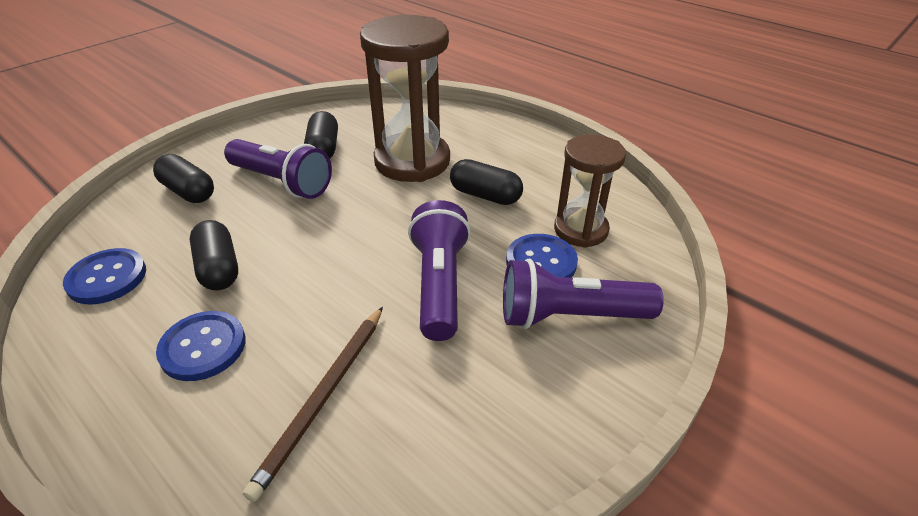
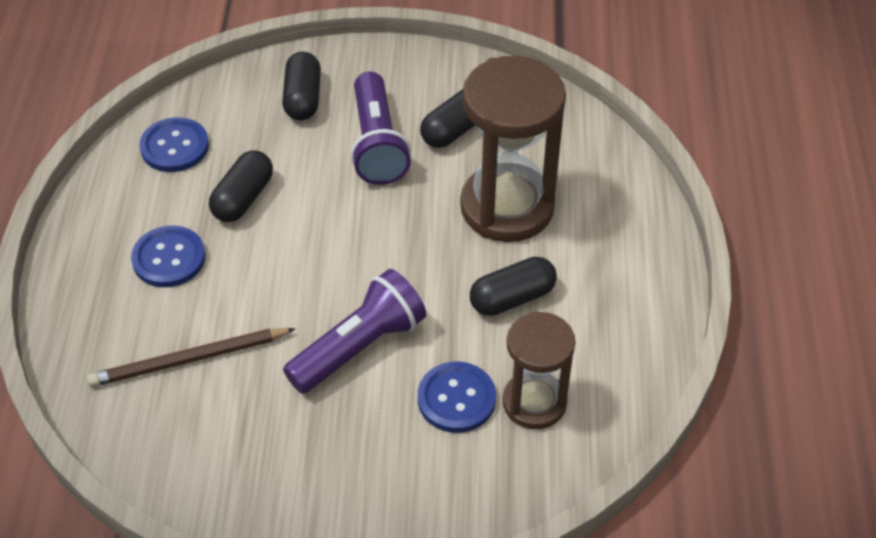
camera: 50 degrees right, 10 degrees up
(485, 195) = (512, 298): black capsule -> black capsule turned 75 degrees clockwise
(569, 316) = (406, 458): purple flashlight -> none

